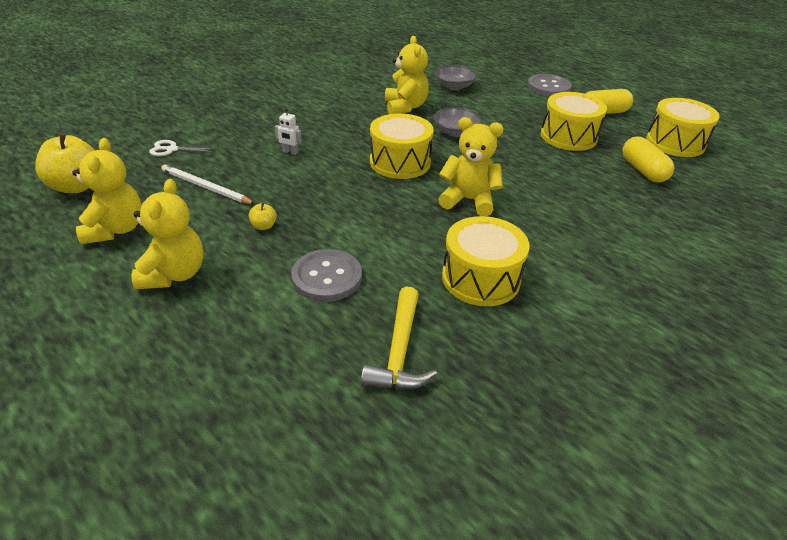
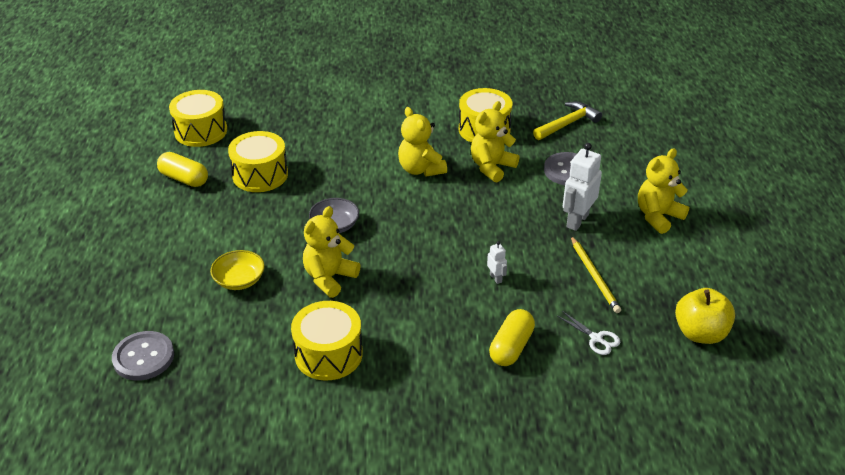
camera: 135 degrees left, 0 degrees up
(115, 229) = (683, 270): yellow teddy bear -> yellow teddy bear (492, 167)
(206, 187) = (594, 276): white pencil -> yellow pencil
(264, 226) = (577, 221): yellow apple -> white robot
(400, 162) = (422, 221): yellow drum -> yellow drum (328, 354)
(454, 86) = (239, 280): grey bowl -> yellow bowl
(548, 87) = (161, 228): grey button -> grey button (143, 357)
(643, 170) = (271, 128): yellow capsule -> yellow capsule (511, 347)

